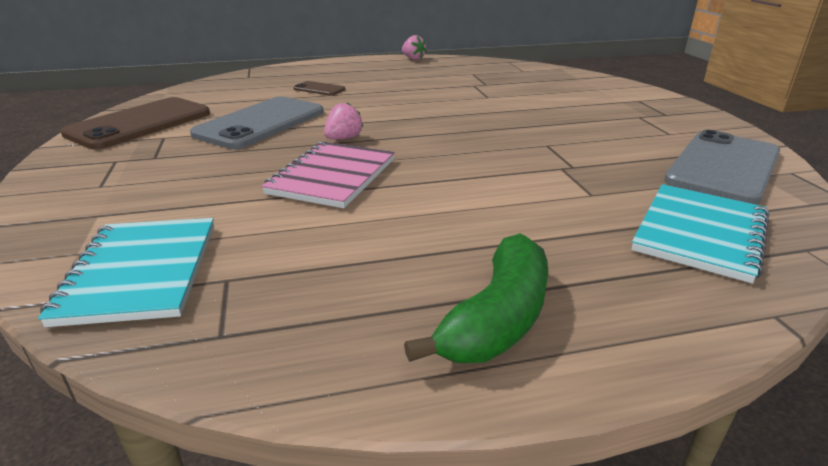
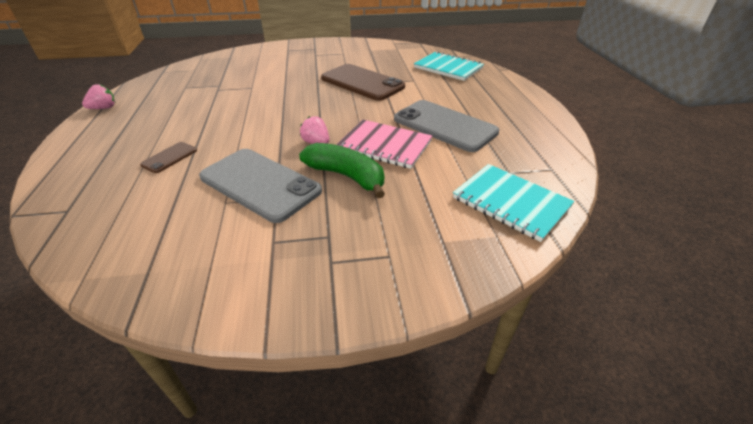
camera: 85 degrees left, 10 degrees up
(140, 123) = (216, 272): brown phone -> brown phone (362, 83)
(140, 272) = (510, 202): turquoise notebook -> turquoise notebook turned 45 degrees clockwise
(497, 319) = (517, 110): green banana -> green banana (346, 176)
(723, 167) = (387, 52): grey phone -> grey phone (444, 126)

